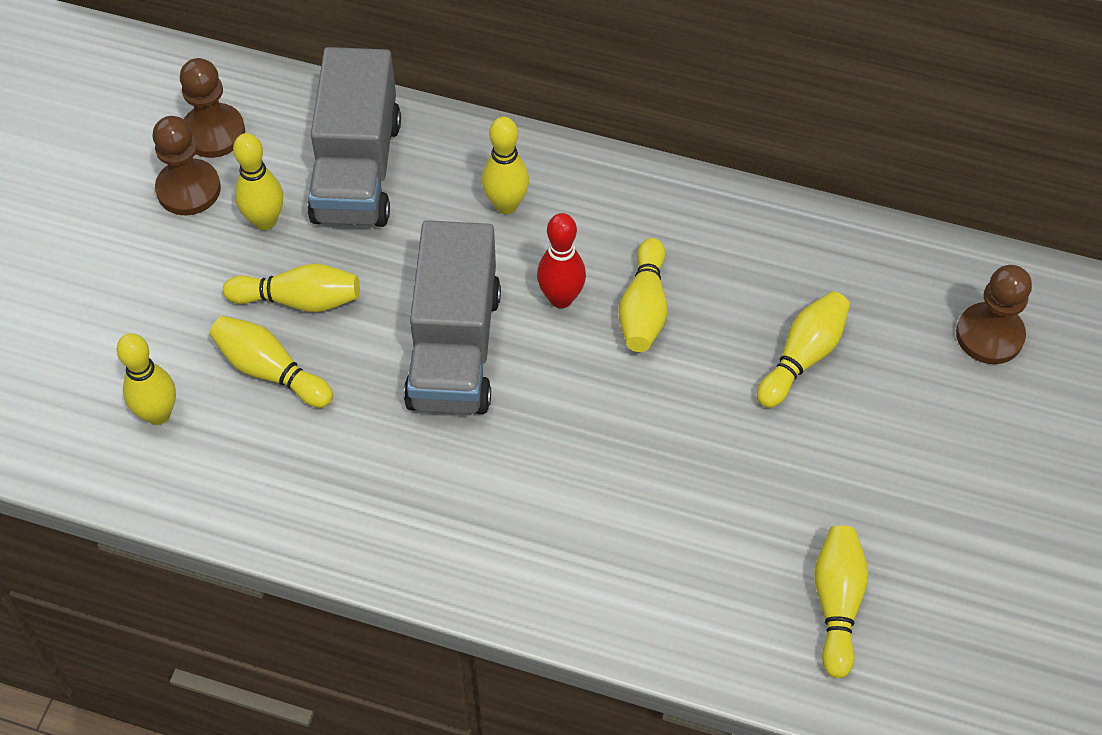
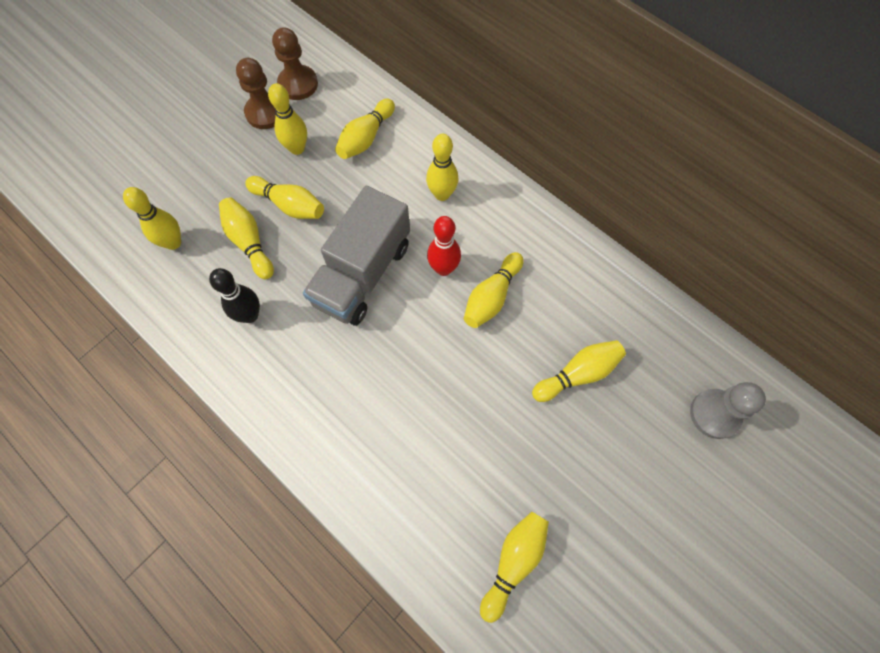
camera: 25 degrees right, 10 degrees up
(328, 462) = (250, 315): none -> black bowling pin
(357, 170) = (366, 138): grey truck -> yellow bowling pin
(989, 335) = (714, 414): brown pawn -> grey pawn

